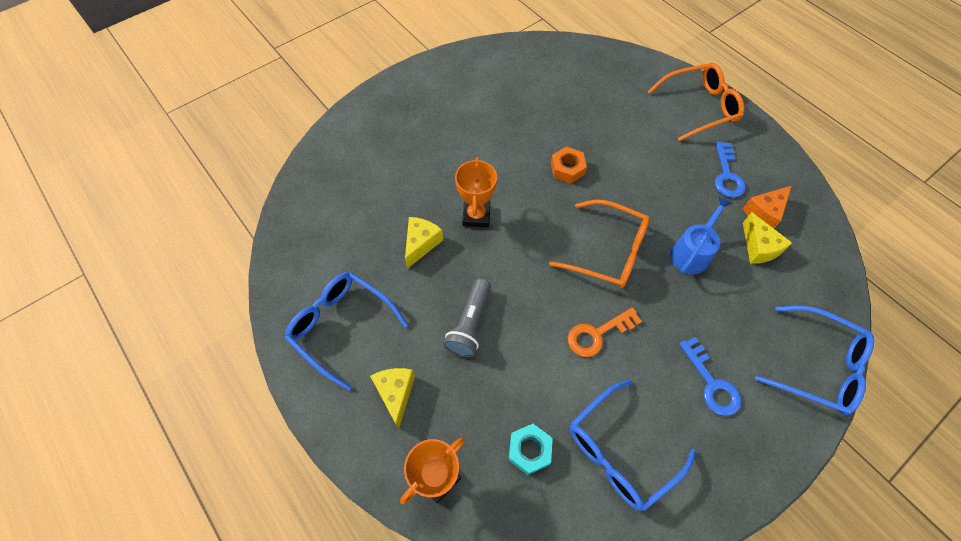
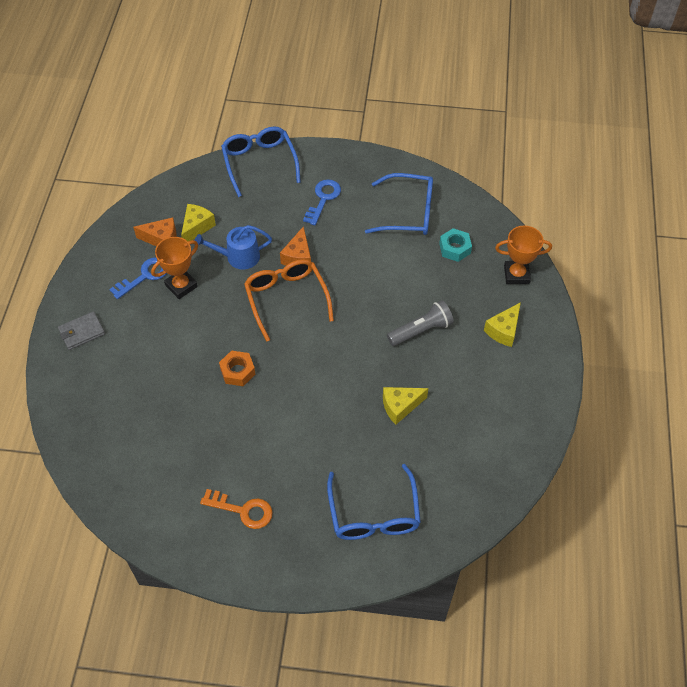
camera: 135 degrees left, 5 degrees down
(341, 327) = (505, 395): blue glasses -> blue glasses (374, 514)
(476, 216) = (341, 393): orange trophy -> orange trophy (181, 286)
(597, 334) = (352, 265): orange key -> orange key (243, 510)
(649, 298) = (298, 257): none -> orange cheese
(699, 107) = (82, 332): orange glasses -> grey wallet

